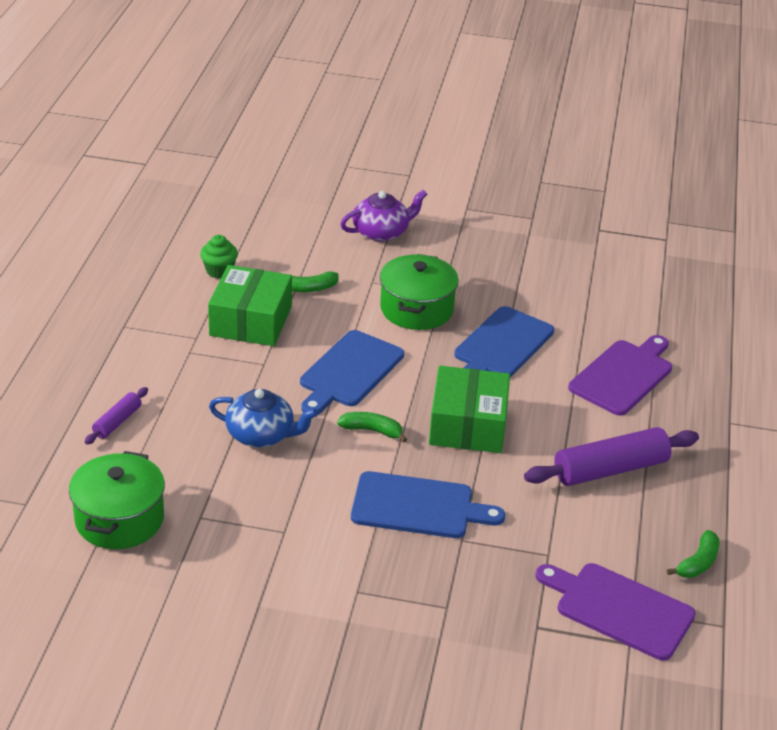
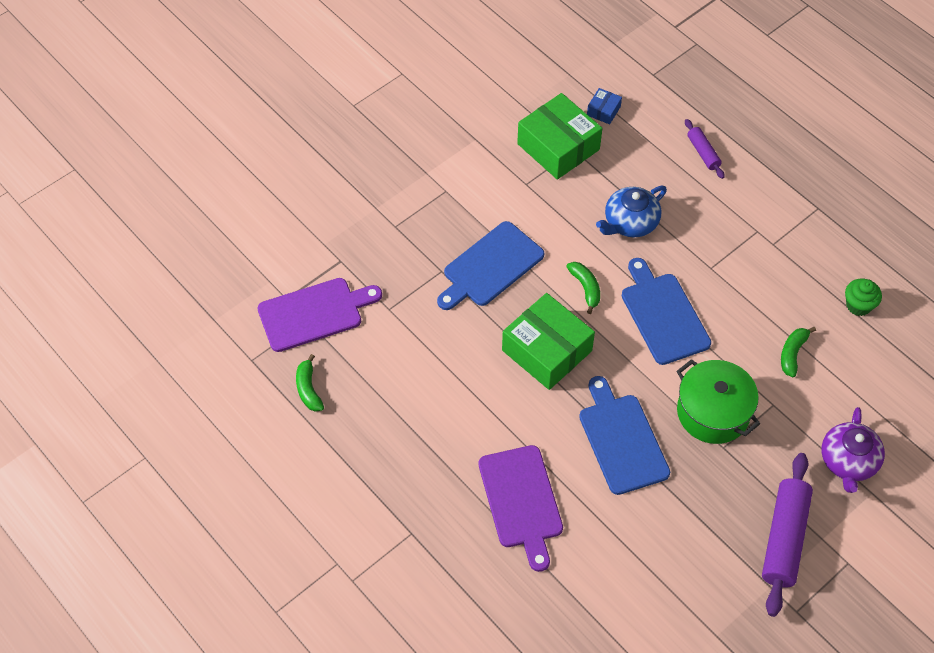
camera: 130 degrees right, 20 degrees up
(119, 519) = (603, 111): green pot -> blue box
(250, 321) = (772, 289): green box -> green box (558, 147)
(372, 431) = (585, 288): green banana -> green banana turned 75 degrees counterclockwise
(610, 469) = (431, 407): purple rolling pin -> purple rolling pin (784, 539)

